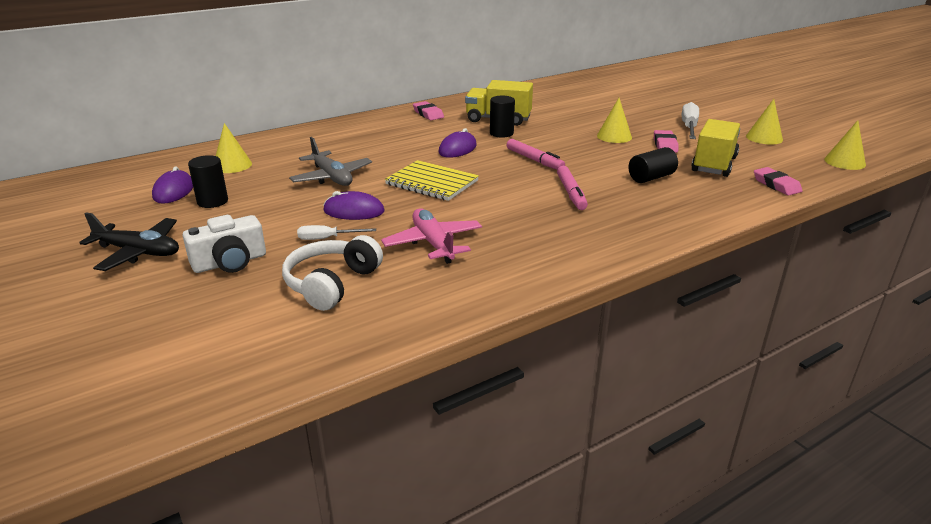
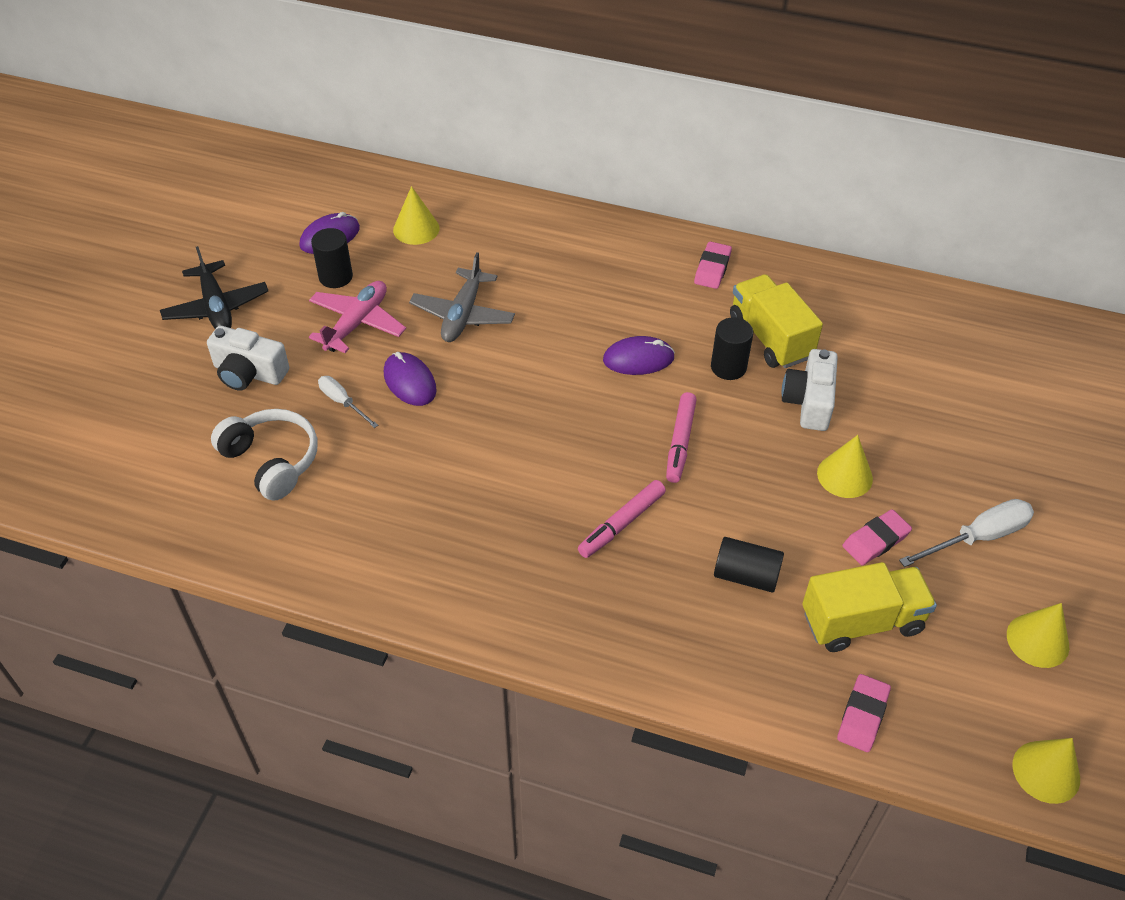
camera: 50 degrees right, 20 degrees up
(331, 284) = (272, 461): white headphones -> white headphones turned 60 degrees clockwise
(432, 183) = (529, 395): yellow notebook -> none
(433, 243) = (401, 481): pink plane -> pink plane (357, 323)
(554, 127) = (809, 402): none -> white camera

